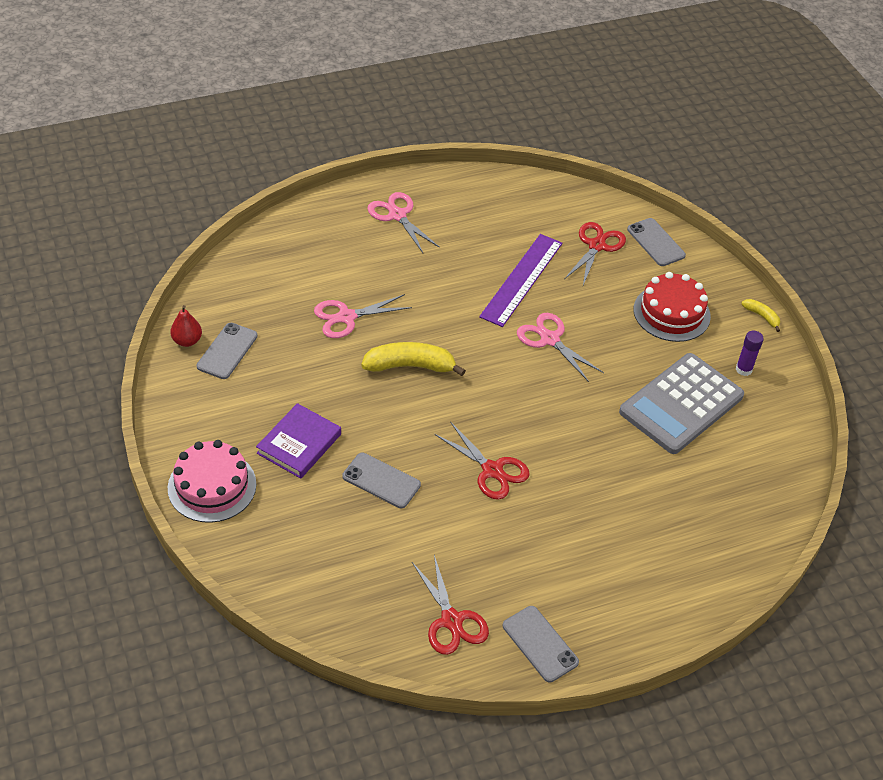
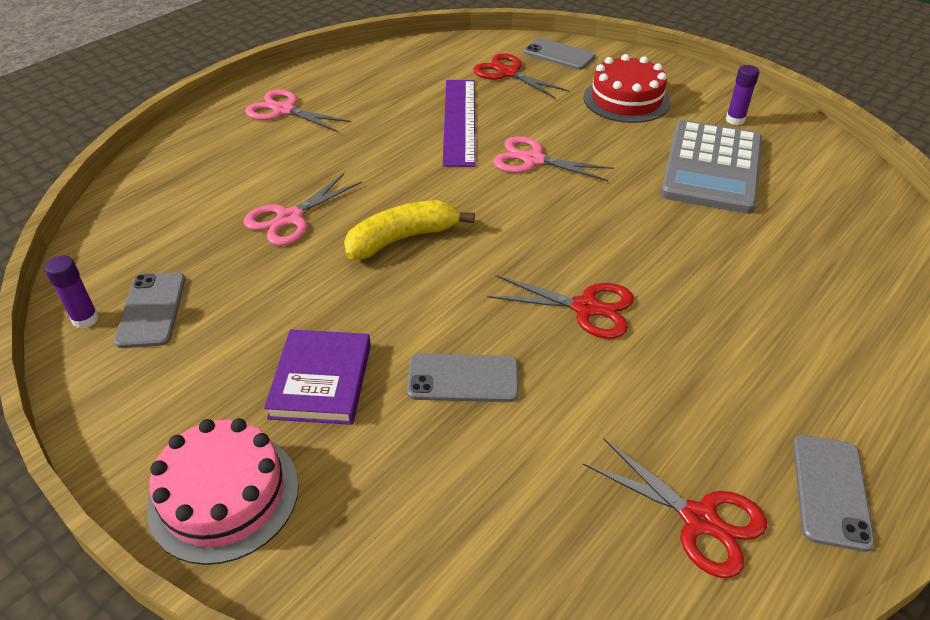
camera: 25 degrees left, 5 degrees down
(187, 341) = (85, 319): red pear -> purple glue stick
(540, 644) = (830, 491): grey phone -> grey phone turned 75 degrees clockwise
(596, 246) = (508, 73): red scissors -> red scissors turned 45 degrees counterclockwise
(762, 316) = (705, 77): yellow banana -> none

